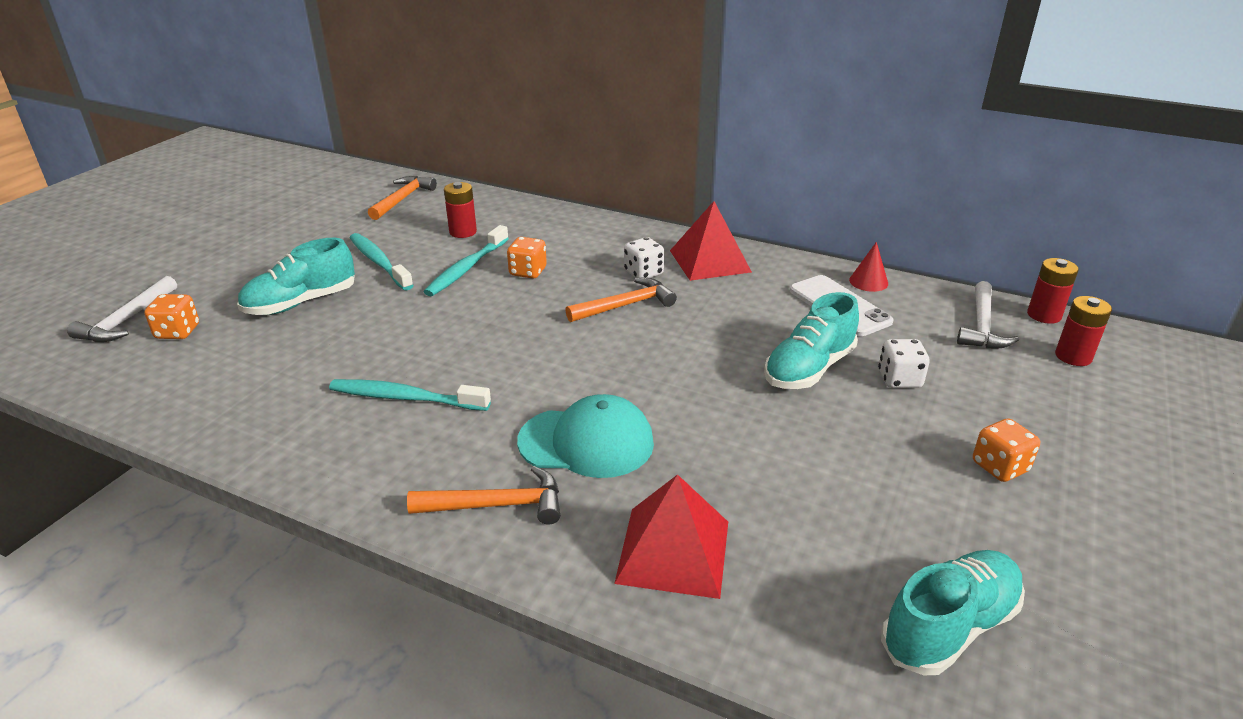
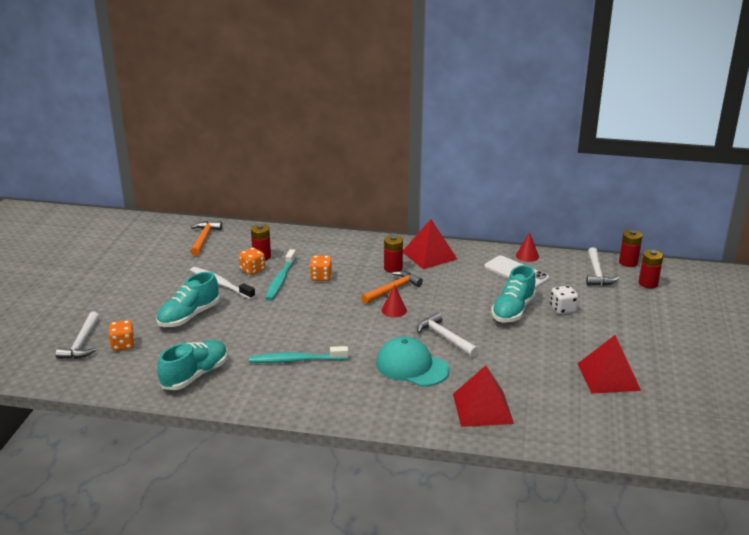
camera: 15 degrees left, 5 degrees down
(379, 262) = (220, 284): turquoise toothbrush -> white toothbrush
(496, 505) = (382, 403): orange hammer -> none
(586, 442) = (412, 366): turquoise cap -> turquoise cap turned 135 degrees counterclockwise
(609, 338) = (394, 310): none -> red cone
(643, 273) = (393, 268): white dice -> red battery
(669, 398) = (445, 337): none -> white hammer
(948, 529) = (608, 376): none -> red pyramid
(949, 627) = (620, 416): turquoise shoe -> turquoise shoe (195, 375)
(999, 467) = (625, 345): orange dice -> orange dice (252, 270)

